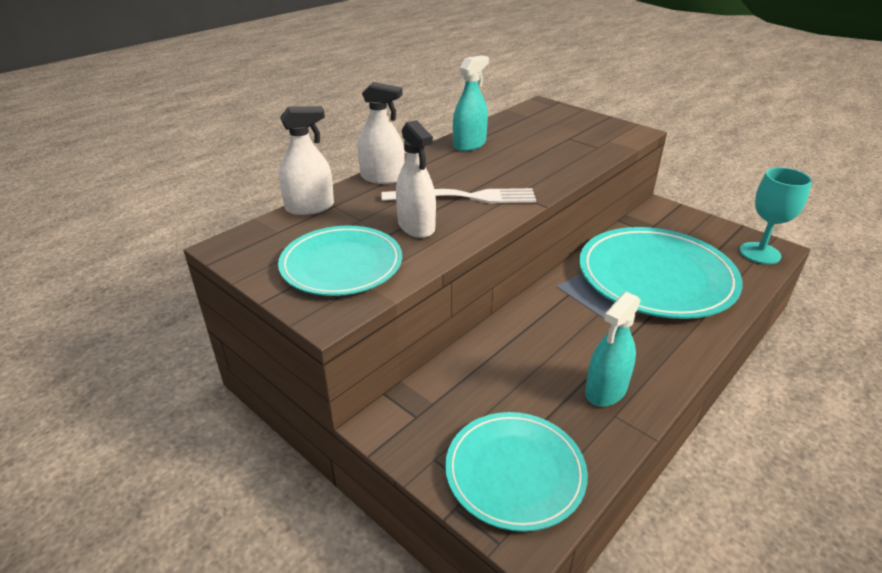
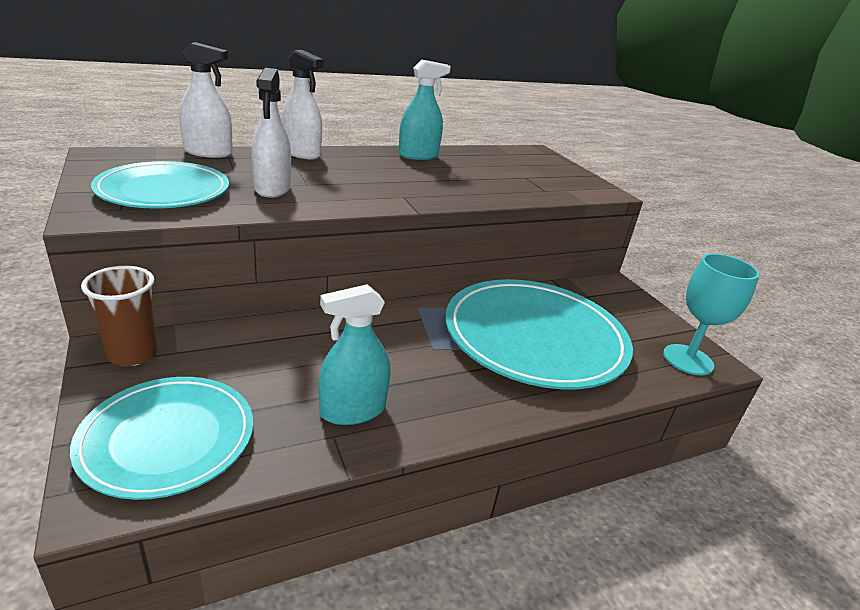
camera: 20 degrees right, 5 degrees down
(404, 420) = (132, 354): none -> brown cup
(464, 197) = (350, 184): white fork -> none

